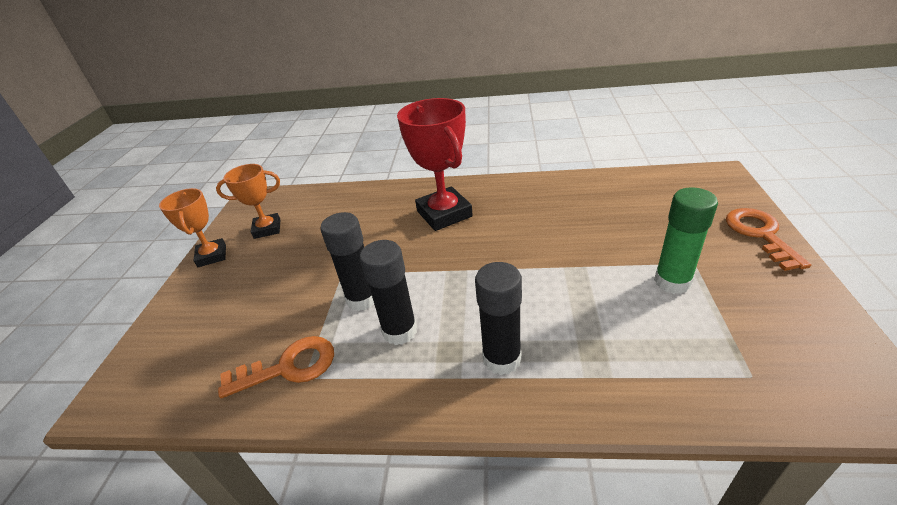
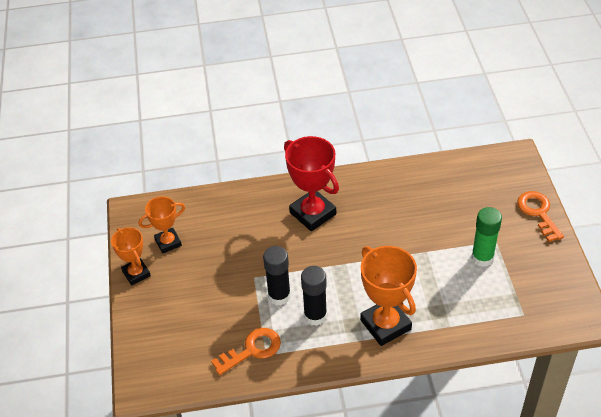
camera: 15 degrees left, 10 degrees up
(502, 359) = (385, 325): black glue stick -> orange trophy

